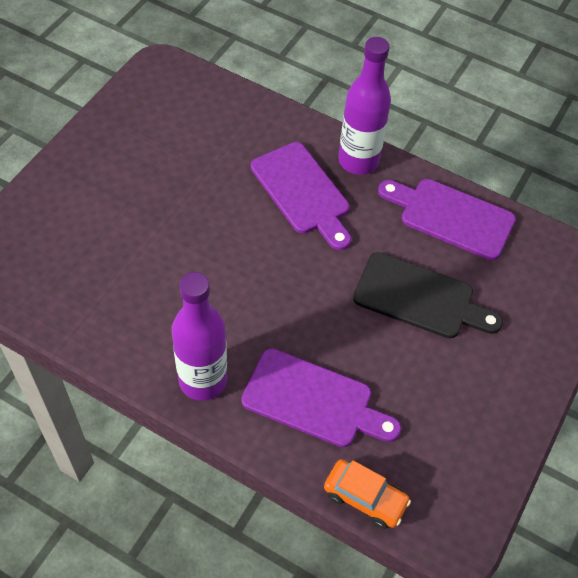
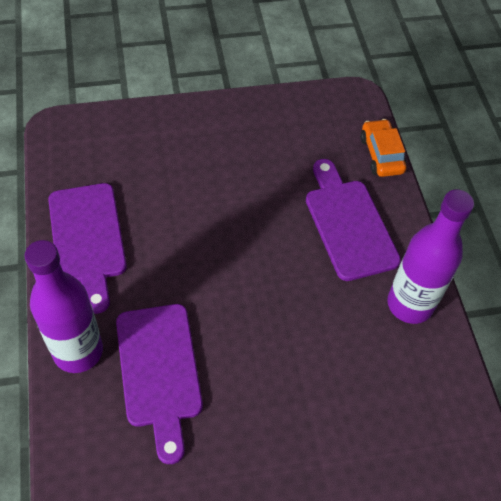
camera: 130 degrees left, 0 degrees up
(302, 192) = (159, 371): purple cutting board -> purple cutting board turned 150 degrees clockwise
(419, 298) = (195, 213): black cutting board -> none

